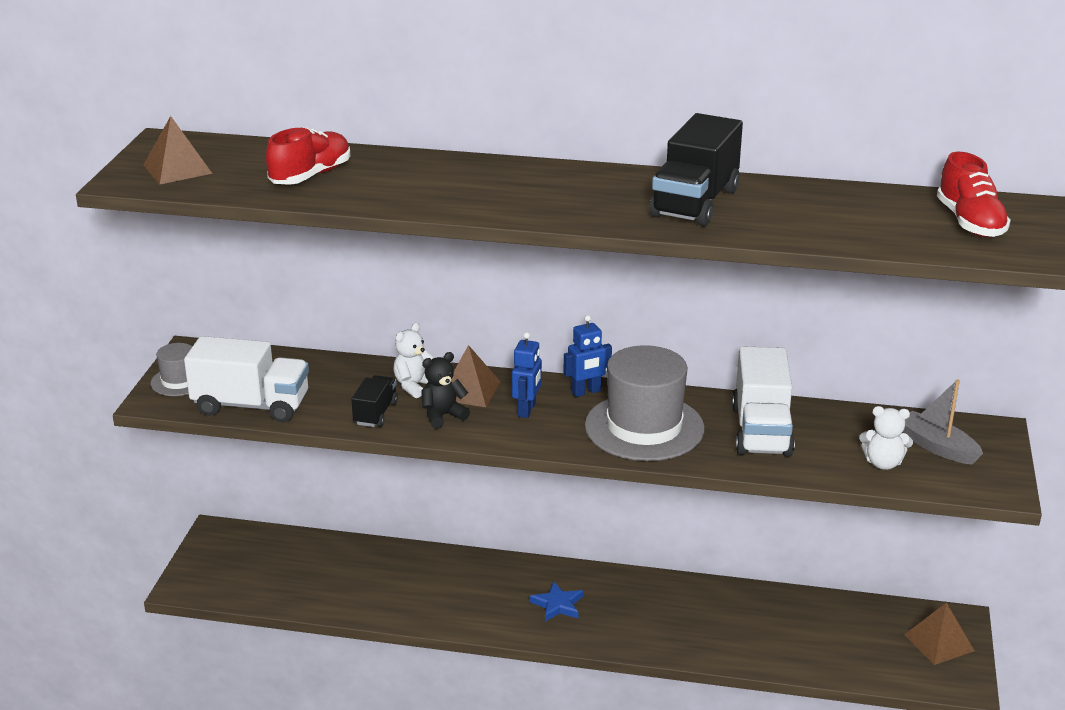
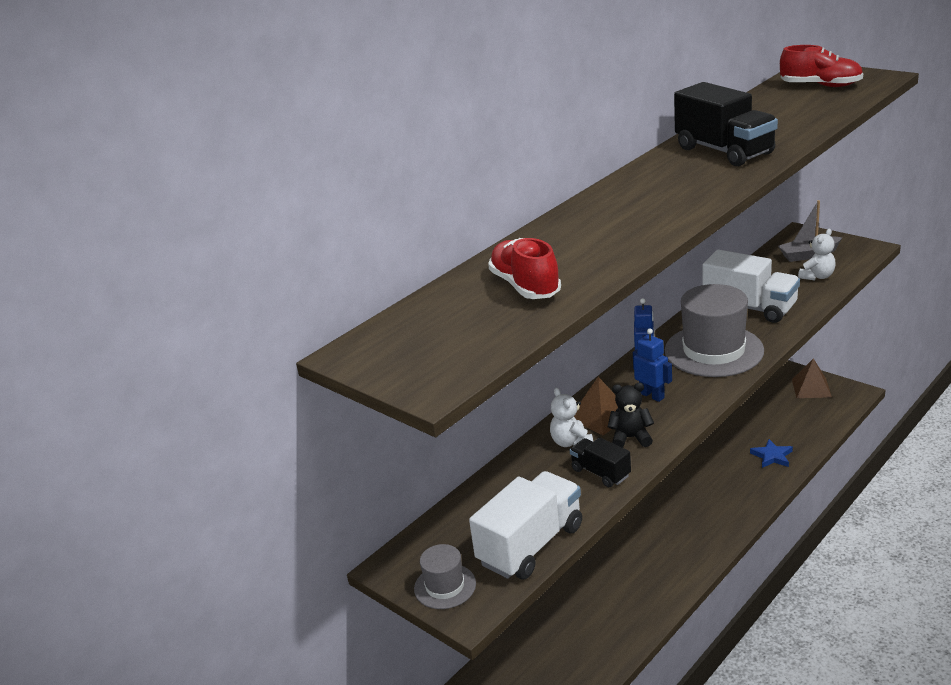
camera: 55 degrees left, 0 degrees up
(177, 169) = (434, 353): brown pyramid -> none
(443, 416) = (630, 438): black teddy bear -> black teddy bear turned 90 degrees clockwise
(557, 605) = (675, 539): blue star -> blue star (772, 456)

